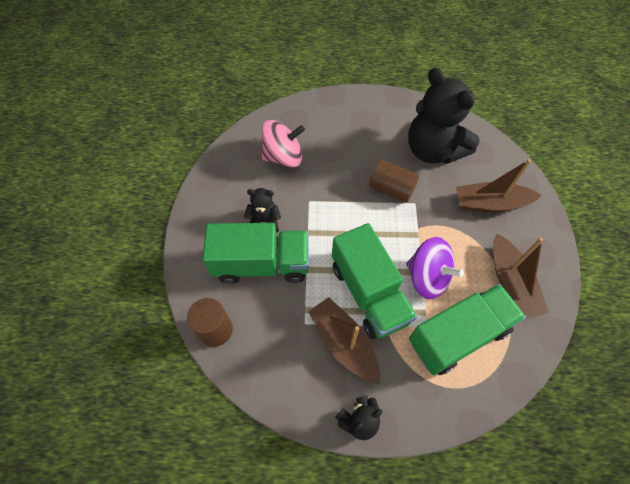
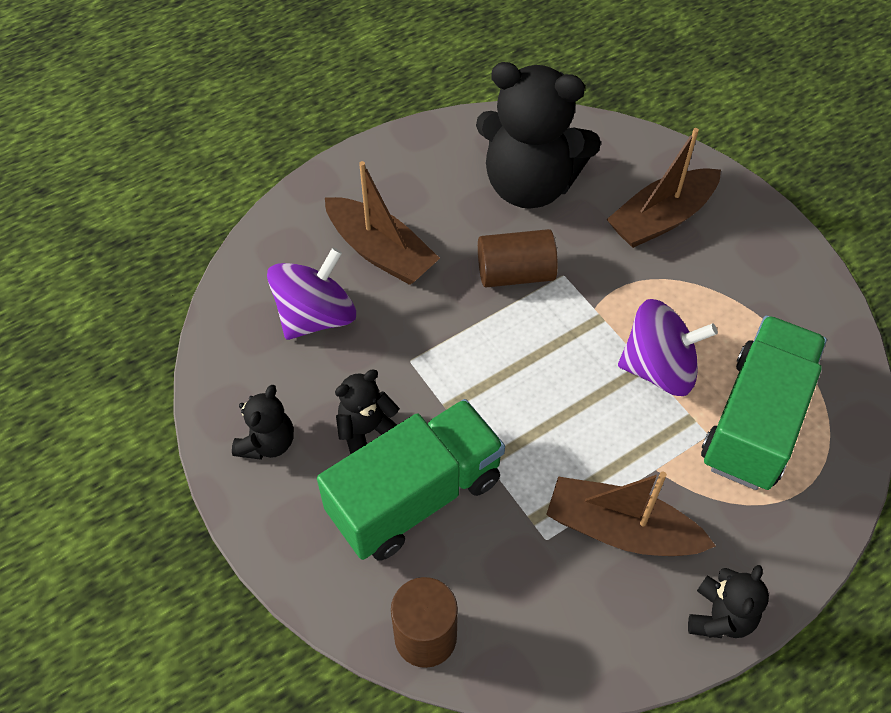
camera: 35 degrees left, 5 degrees down
(219, 200) = (267, 443): none -> black teddy bear
(283, 157) = (316, 316): pink spinning top -> purple spinning top
(369, 293) = (599, 439): green truck -> none
(511, 283) = (765, 310): brown boat -> brown boat (381, 252)

